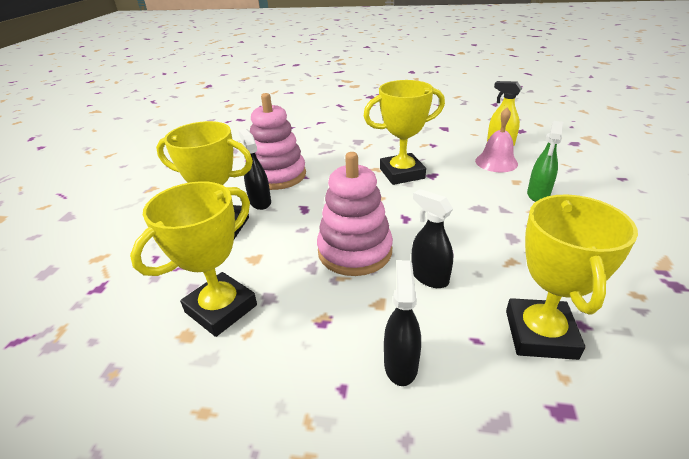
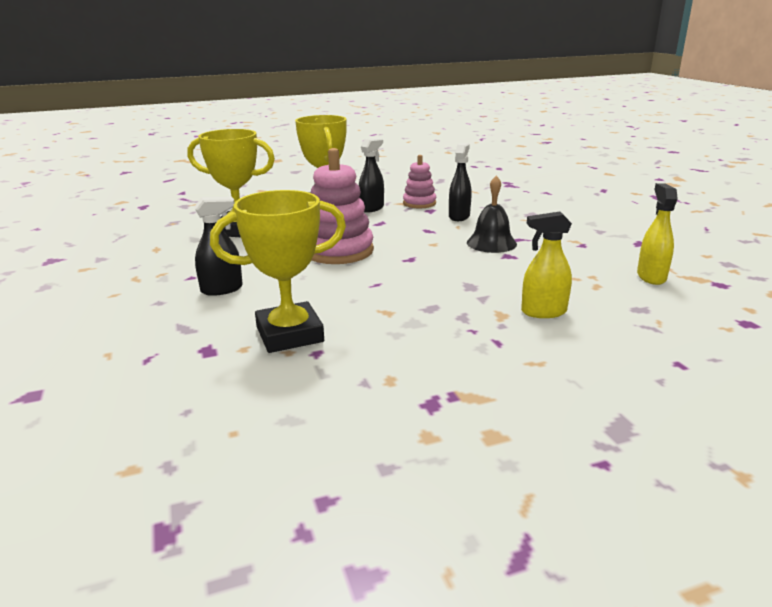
camera: 60 degrees right, 10 degrees down
(278, 175) = (419, 203): pink stacking toy -> pink stacking toy, size x0.58
(402, 173) = (491, 243): yellow trophy -> black bell
(429, 277) = (329, 282): black spray bottle -> black spray bottle (459, 216)
(496, 162) = (593, 281): pink bell -> none
(538, 194) = (543, 312): green spray bottle -> yellow spray bottle

